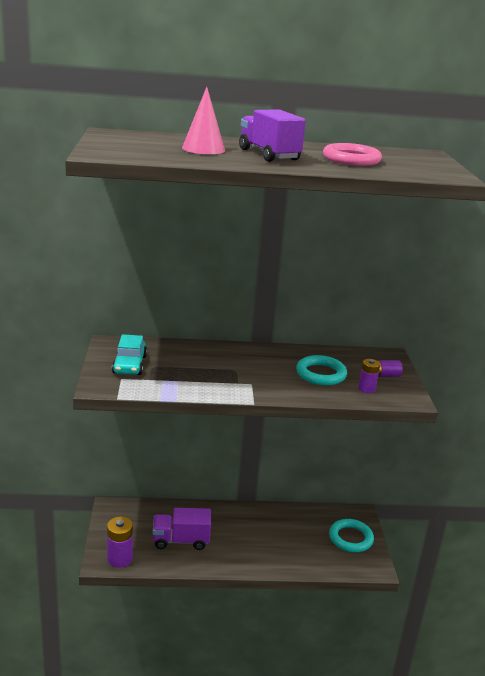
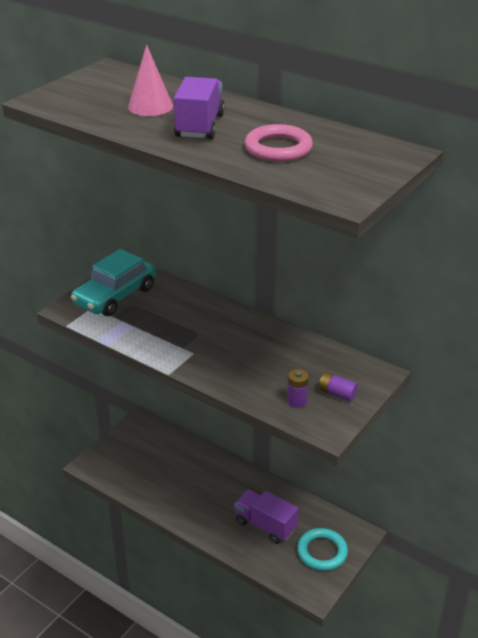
camera: 40 degrees right, 10 degrees up
(119, 558) = (104, 469): purple battery -> none
(129, 365) = (115, 296): turquoise car -> turquoise car, size x1.51
(181, 540) = (166, 477): purple truck -> purple truck (265, 525)
(321, 374) = (273, 367): turquoise ring -> none

